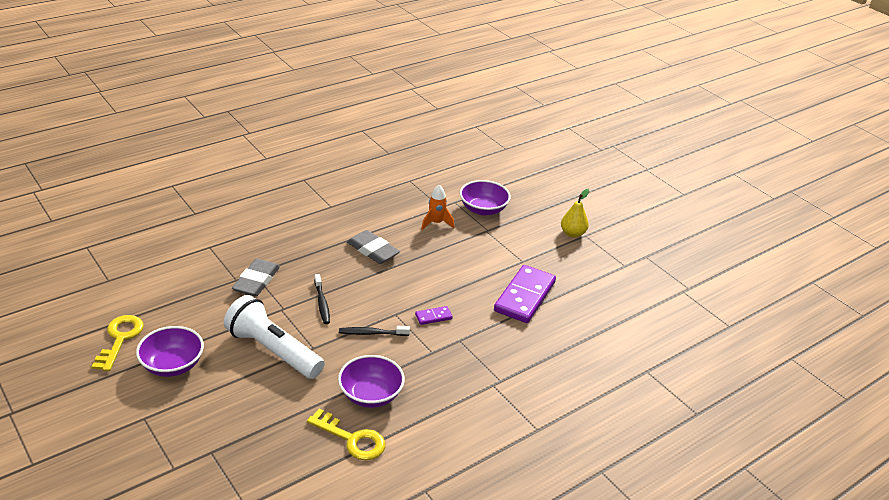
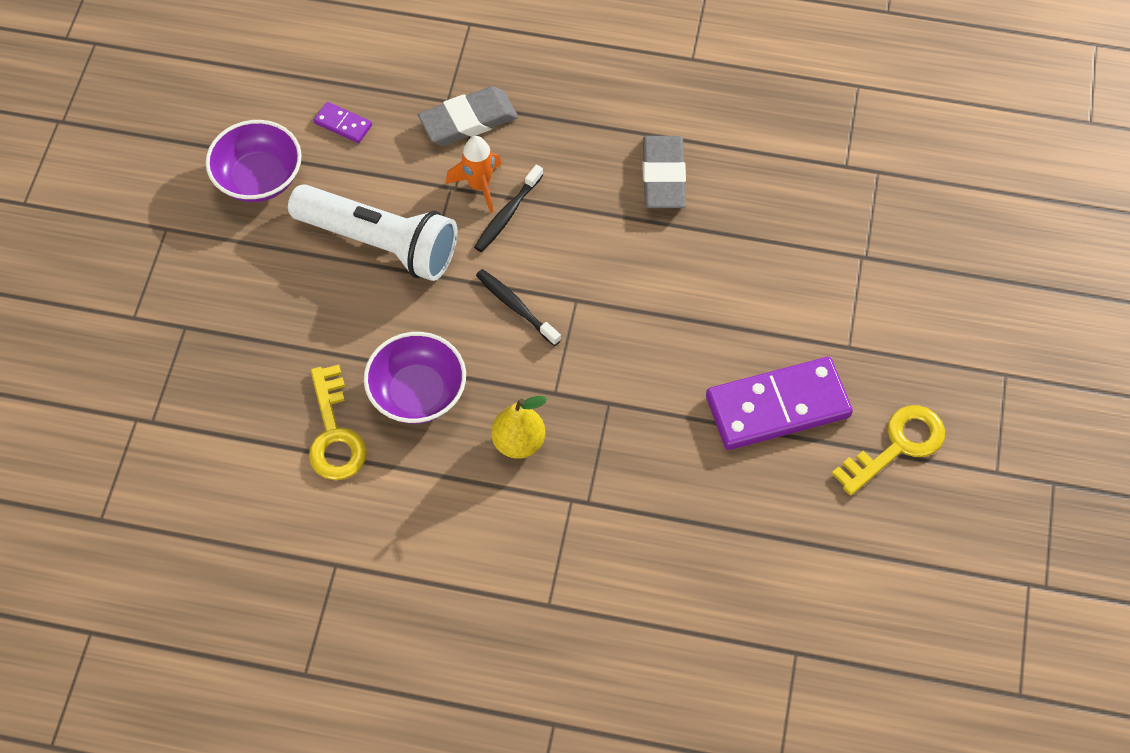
camera: 50 degrees right, 25 degrees up
(120, 339) = (243, 98): yellow key -> yellow key (897, 445)
(273, 351) = (379, 243): white flashlight -> white flashlight turned 120 degrees clockwise
(433, 317) = (618, 342): purple domino -> purple domino (343, 124)
(436, 223) = (804, 191): orange rocket -> orange rocket (479, 186)
(483, 209) = (905, 215): purple bowl -> none
(572, 233) = (989, 357): yellow pear -> yellow pear (518, 442)

